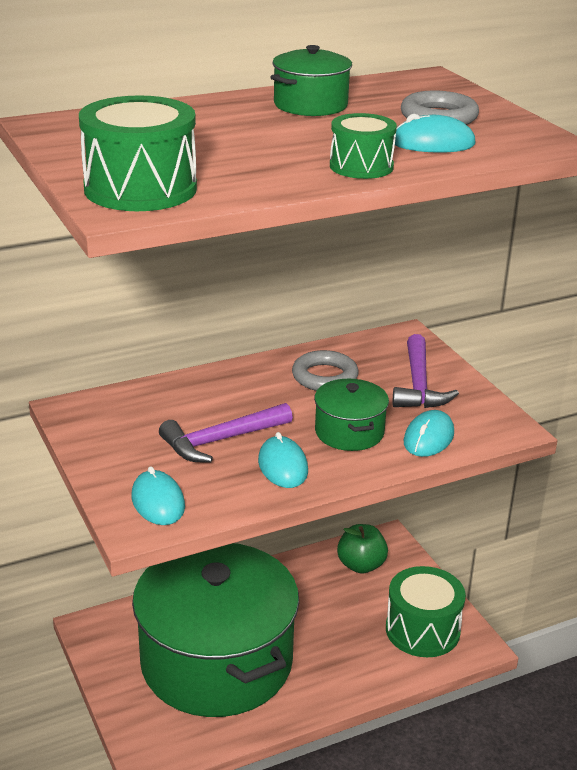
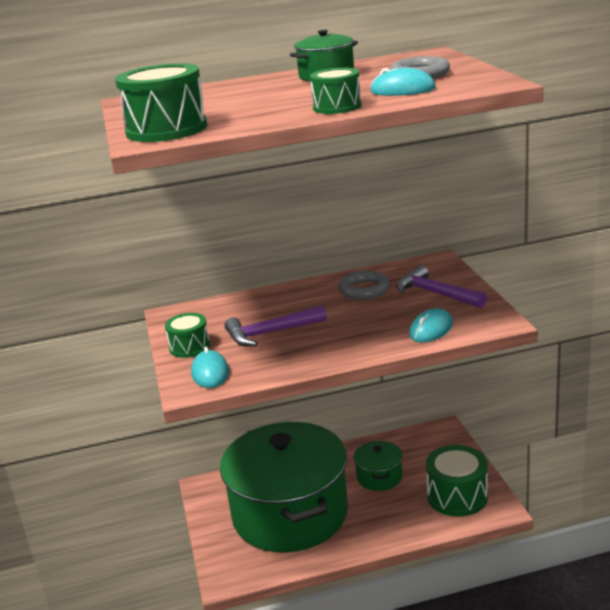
camera: 15 degrees right, 5 degrees down
(115, 461) = (189, 347): none -> green drum
(283, 466) = (310, 349): turquoise mouse -> none
(349, 432) = (370, 326): green pot -> green pot (379, 477)
(361, 565) = (418, 448): green apple -> none
(418, 384) = (436, 293): purple hammer -> purple hammer turned 120 degrees clockwise

